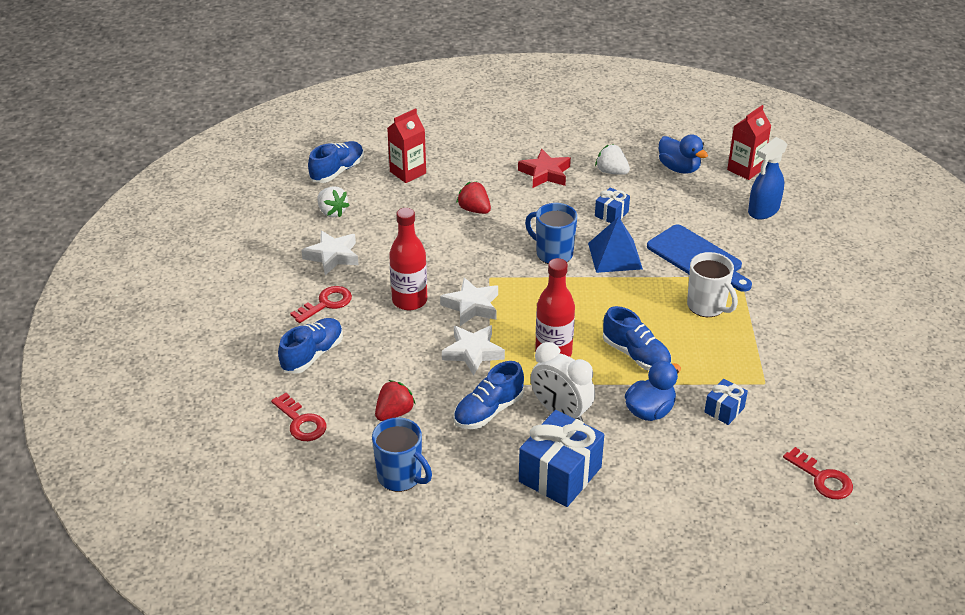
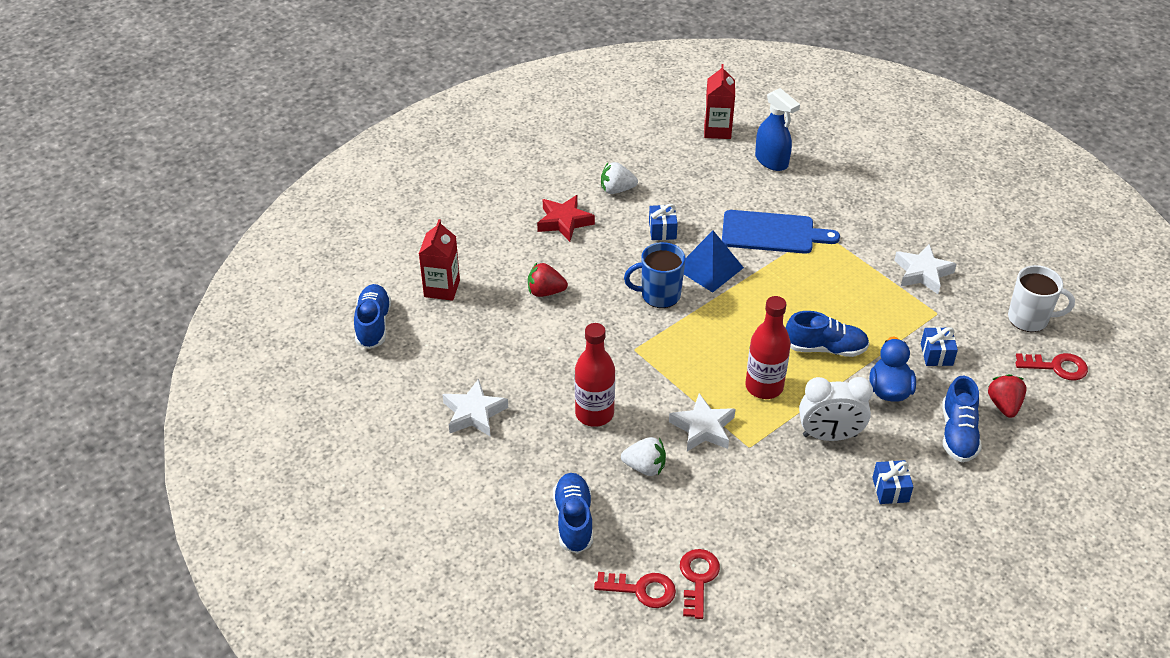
camera: 40 degrees left, 5 degrees up
(326, 303) = (525, 463): red key -> red key (698, 579)
(332, 212) = (419, 369): white strawberry -> white strawberry (645, 467)
(394, 413) = (706, 526): red strawberry -> red strawberry (1004, 405)
(400, 477) = (779, 579): blue mug -> none
(471, 306) = (651, 386): white star -> white star (922, 273)
(488, 411) = (776, 472): blue shoe -> blue shoe (958, 433)
(560, 474) = (890, 490): blue gift -> blue gift, size x0.51
(679, 168) = (666, 157): blue duck -> none
(707, 306) = (826, 272): white mug -> white mug (1029, 319)
(763, 210) = (771, 161): blue spray bottle -> blue spray bottle turned 45 degrees counterclockwise

